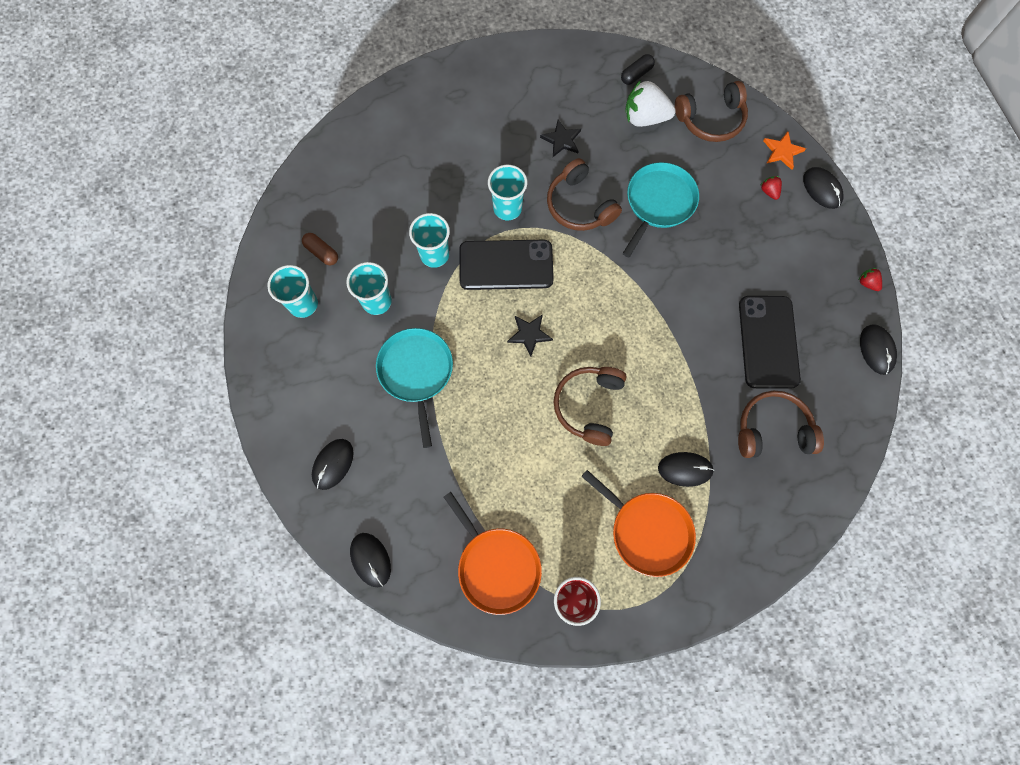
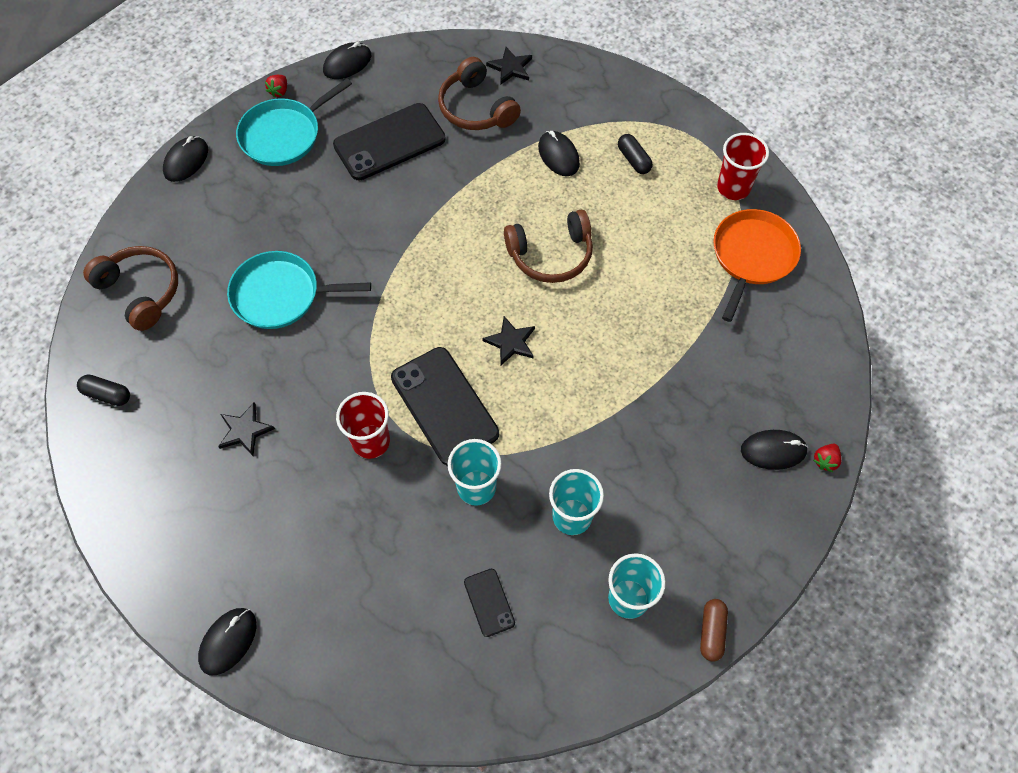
camera: 120 degrees left, 10 degrees down
(322, 252) = (551, 620): brown capsule -> brown capsule (711, 632)
(356, 224) = (489, 602): none -> black phone
(370, 559) = (830, 361): black mouse -> black mouse (228, 641)
(416, 372) = (624, 427): turquoise pan -> turquoise pan (284, 135)
(507, 208) = (371, 441): turquoise cup -> red cup
(579, 205) = (326, 369): brown headphones -> none
(644, 118) = (169, 357): white strawberry -> none
(647, 531) = (633, 160): orange pan -> black capsule
(769, 191) = (213, 203): red strawberry -> red strawberry (825, 461)
(782, 151) = (154, 210): orange star -> none
(807, 485) = (510, 67): none -> black star

